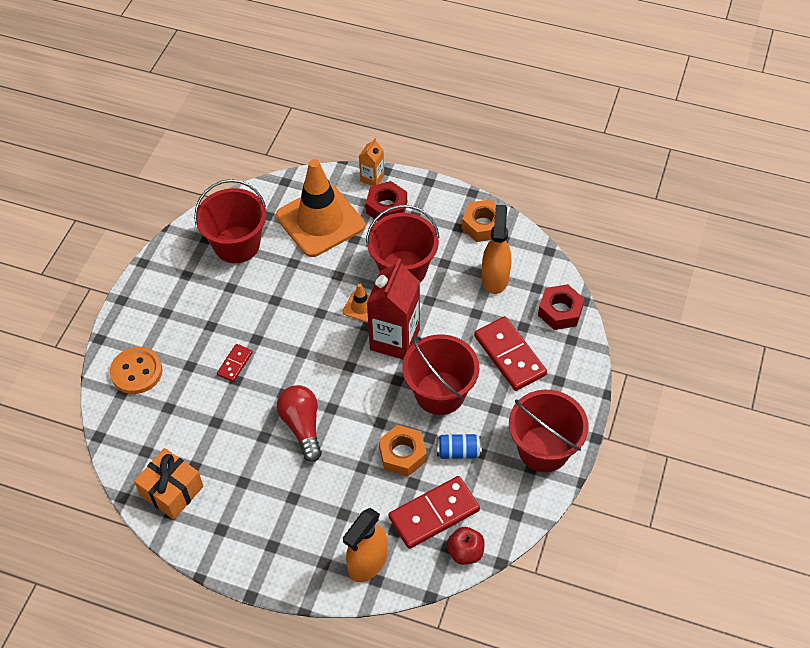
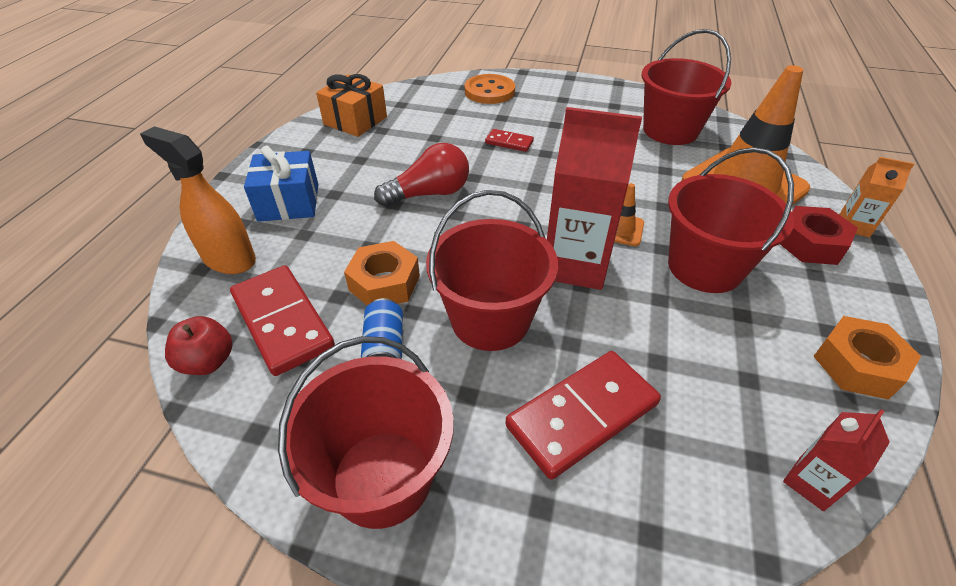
camera: 85 degrees right, 10 degrees down
(300, 531) = (289, 202): none -> blue gift
(495, 277) = (747, 387): orange spray bottle -> none
(548, 271) = (811, 483): none -> red carton
(560, 311) = (716, 509): red nut -> none

